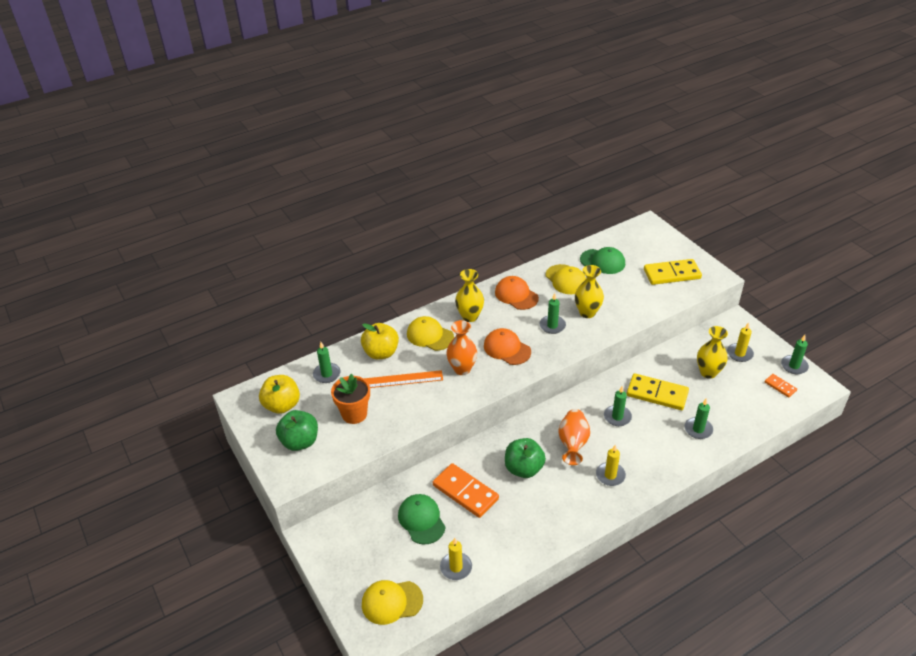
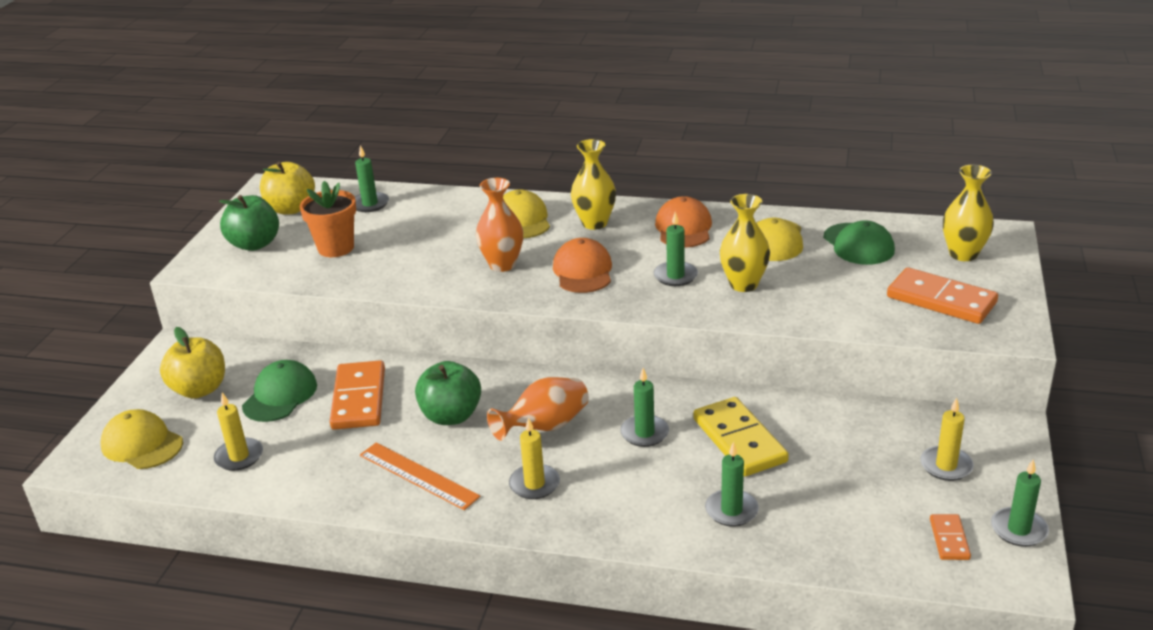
camera: 45 degrees right, 10 degrees down
(381, 353) = (448, 211): yellow apple -> yellow apple (199, 389)
(402, 379) = (428, 243): orange ruler -> orange ruler (418, 475)
(672, 274) = (941, 300): yellow domino -> orange domino
(708, 372) = (856, 459): yellow vase -> yellow vase (963, 254)

